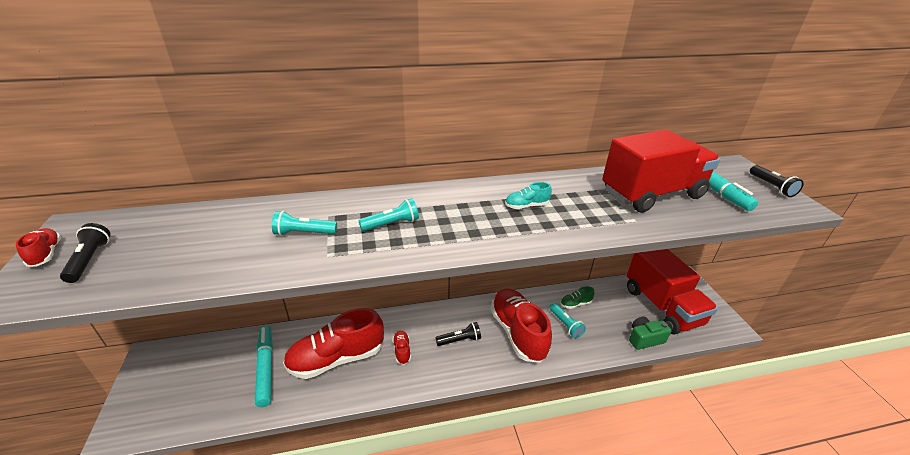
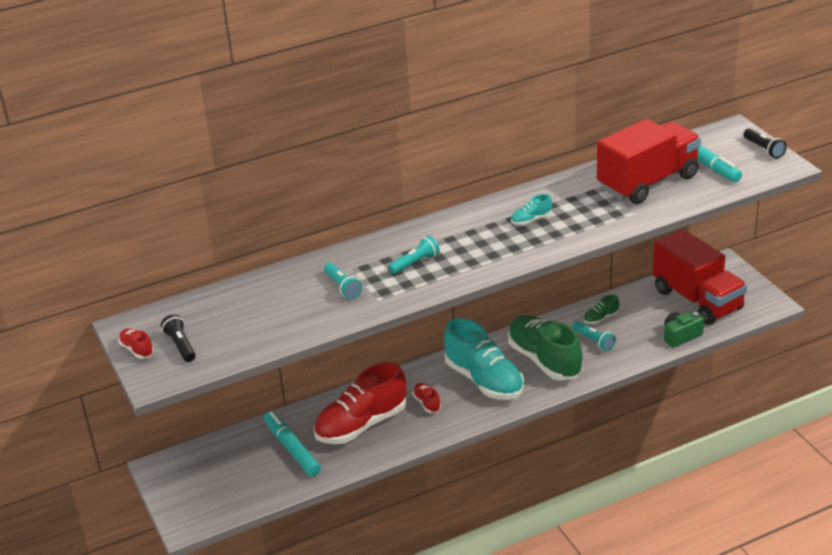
camera: 10 degrees left, 0 degrees up
(304, 233) = (342, 287): turquoise flashlight -> turquoise flashlight turned 105 degrees counterclockwise
(459, 340) = (484, 380): black flashlight -> turquoise shoe
(517, 333) = (544, 360): red shoe -> green shoe

